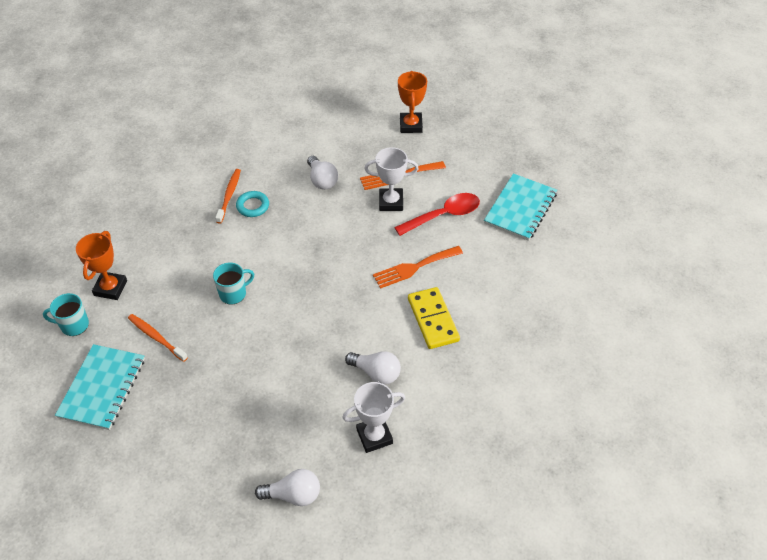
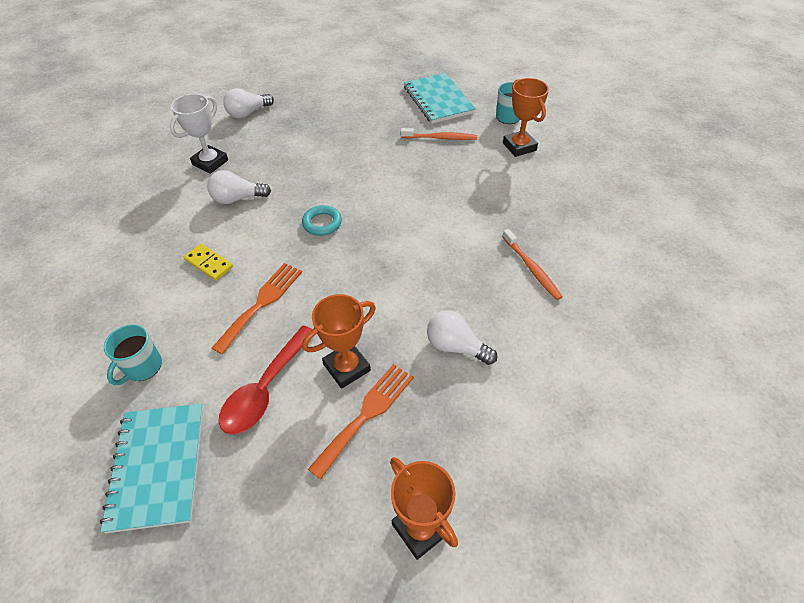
camera: 145 degrees right, 0 degrees up
(233, 293) = (418, 191): turquoise mug -> turquoise mug (143, 367)
(253, 206) = (494, 271): turquoise ring -> turquoise ring (322, 223)
(391, 202) = (347, 367): white trophy -> orange trophy
(433, 319) = (209, 263): yellow domino -> yellow domino, size x0.63

